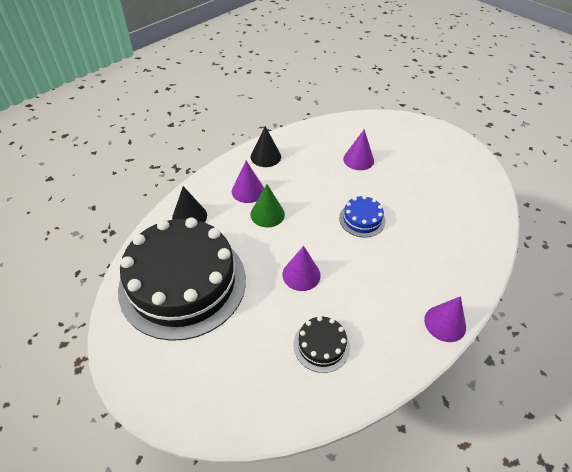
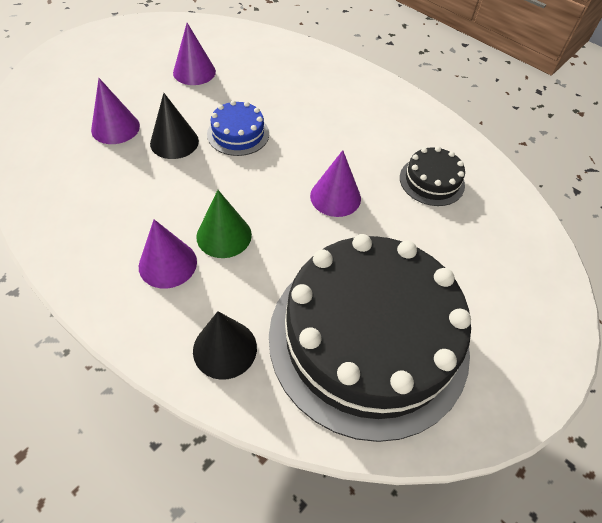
camera: 95 degrees left, 5 degrees up
(265, 156) = (81, 241): black cone -> black cone (174, 142)
(445, 323) = (382, 87): purple cone -> purple cone (194, 72)

